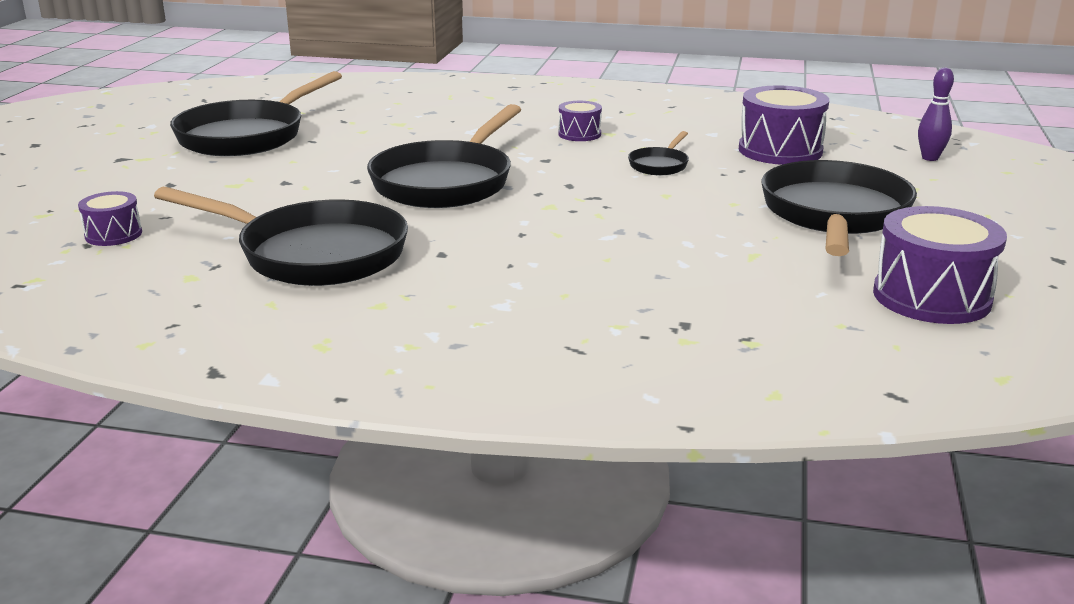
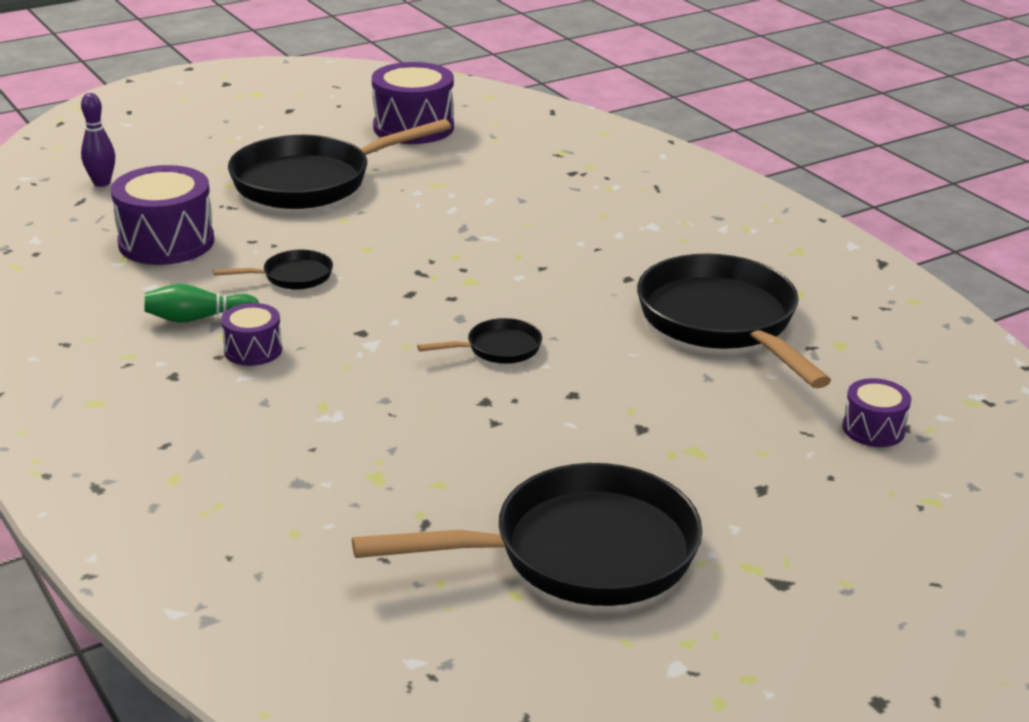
camera: 135 degrees left, 5 degrees up
(446, 182) = (498, 349): black pan -> black pan, size x0.45
(646, 133) = (198, 318): none -> green bowling pin

